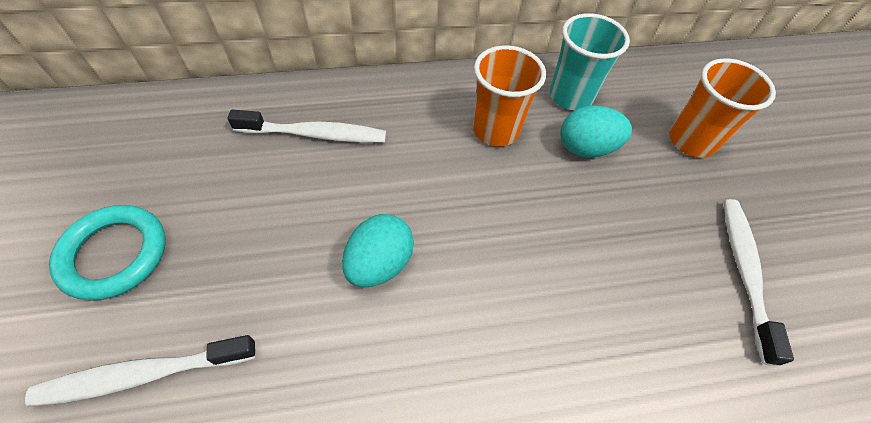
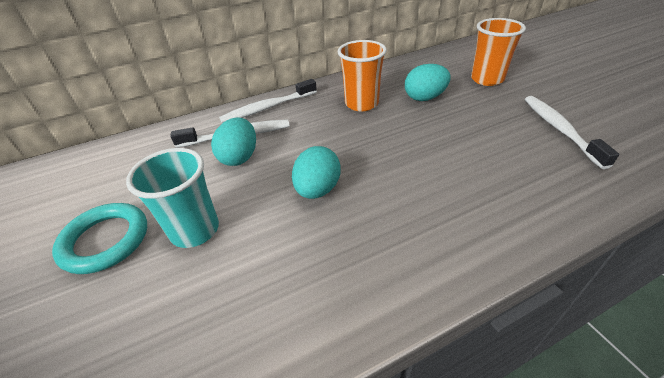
camera: 10 degrees left, 15 degrees down
(143, 374) = (158, 308): white toothbrush -> white toothbrush (267, 108)
(305, 174) = (239, 157): none -> turquoise egg
(570, 96) = (400, 77): turquoise cup -> turquoise cup (195, 230)

